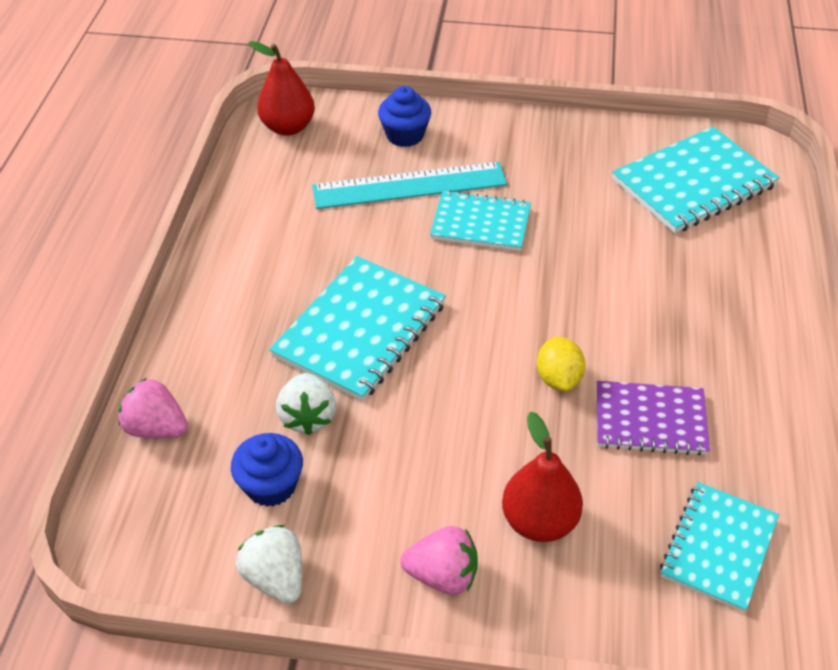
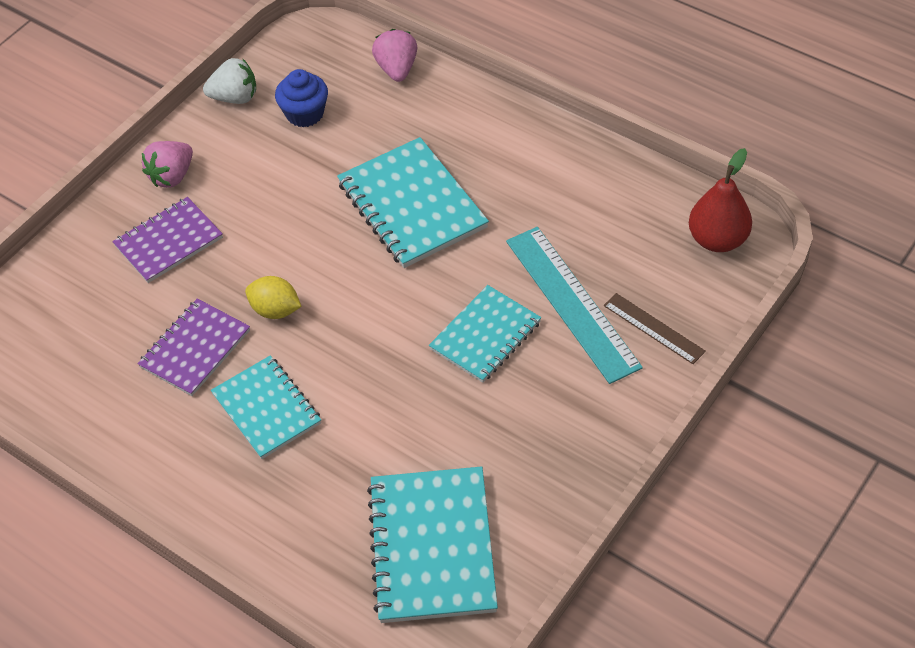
camera: 120 degrees right, 5 degrees up
(156, 428) = (397, 69): pink strawberry -> pink strawberry turned 60 degrees counterclockwise
(308, 417) = (349, 149): white strawberry -> none
(405, 135) = (653, 328): blue cupcake -> brown ruler
(409, 185) = (572, 303): turquoise ruler -> turquoise ruler turned 45 degrees counterclockwise
(539, 521) = (168, 242): red pear -> purple notebook
(718, 547) = (71, 331): turquoise notebook -> turquoise notebook (267, 409)

